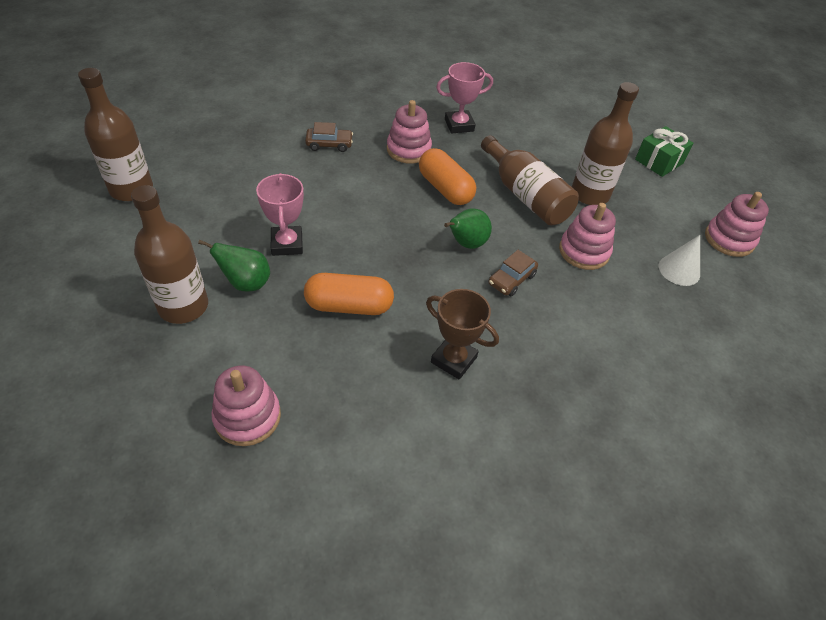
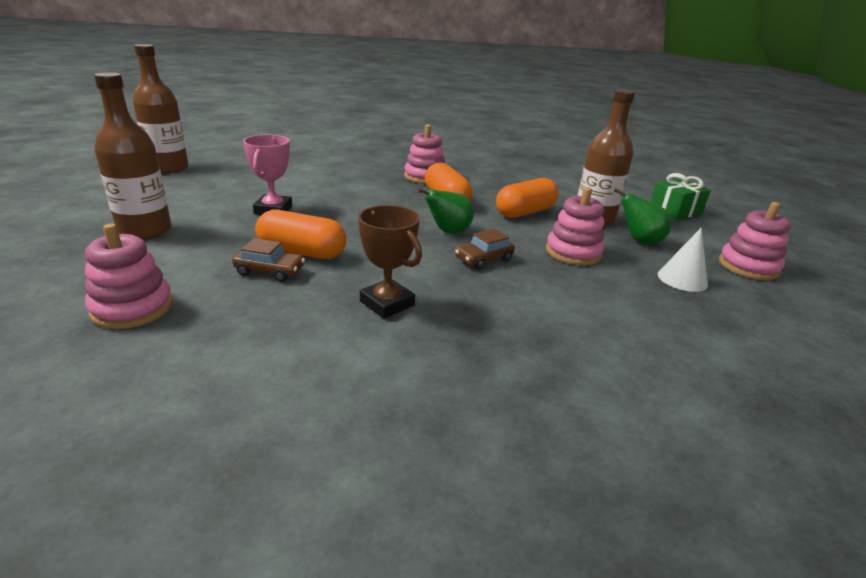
camera: 15 degrees right, 20 degrees down
(246, 283) = (215, 225): green pear -> green pear (639, 241)
(329, 144) = (355, 166): brown car -> brown car (270, 271)
(459, 125) = (480, 170): pink trophy -> none
(525, 195) = (525, 212): brown bottle -> orange capsule

